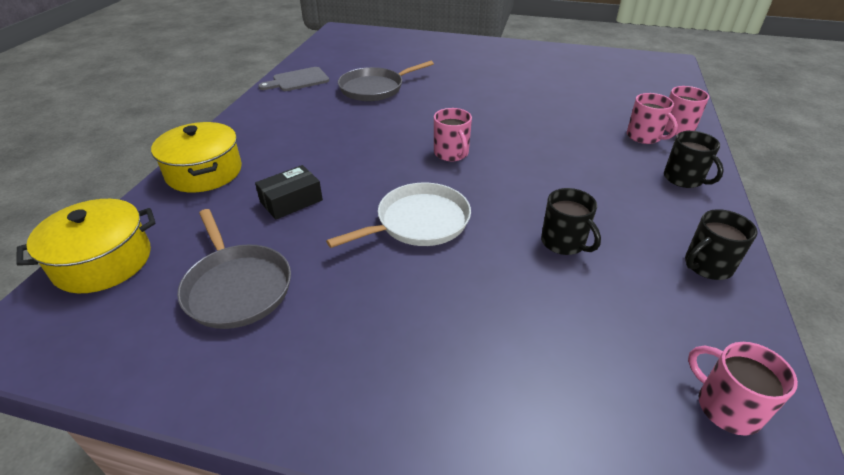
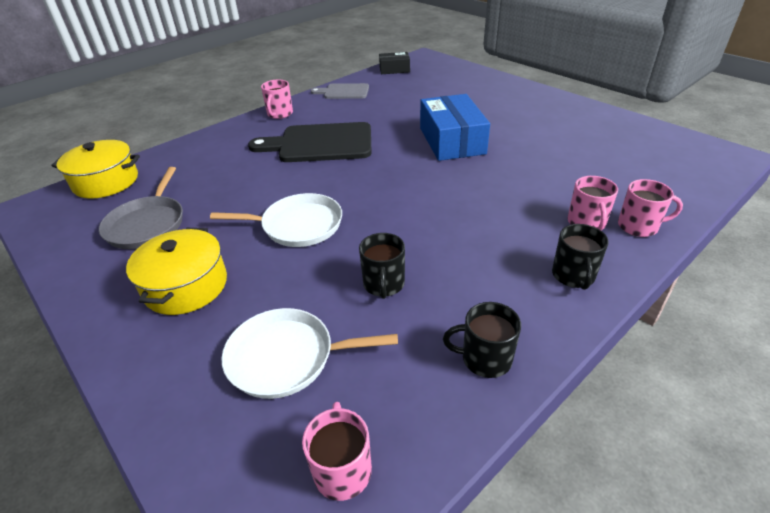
camera: 35 degrees right, 0 degrees up
(204, 172) = (212, 143): yellow pot -> yellow pot (186, 286)
(291, 201) = (238, 180): black box -> black box (394, 69)
(338, 137) = (320, 143): none -> black cutting board
(374, 88) = (392, 112): grey pan -> none
(451, 153) = (386, 181): pink mug -> pink mug (279, 114)
(464, 101) = (452, 141): none -> blue box
(566, 344) = (287, 357): none -> white pan

